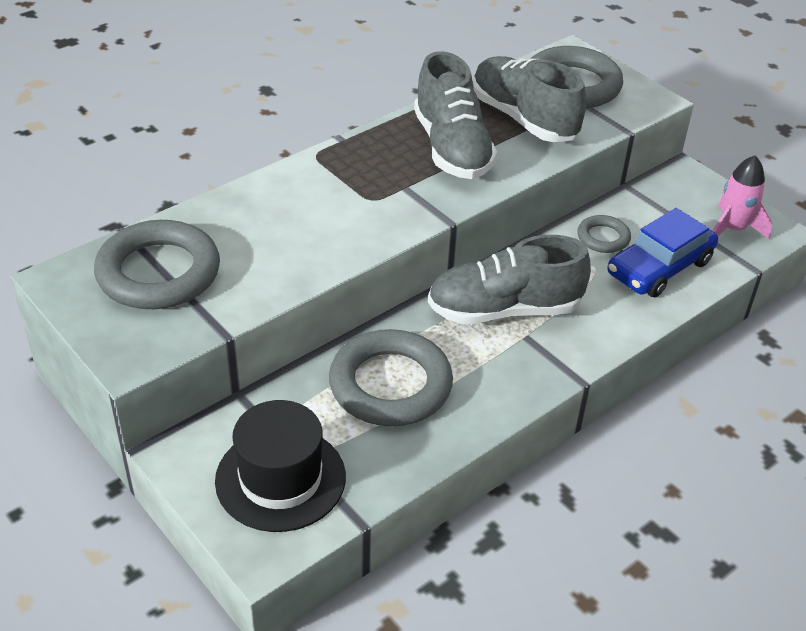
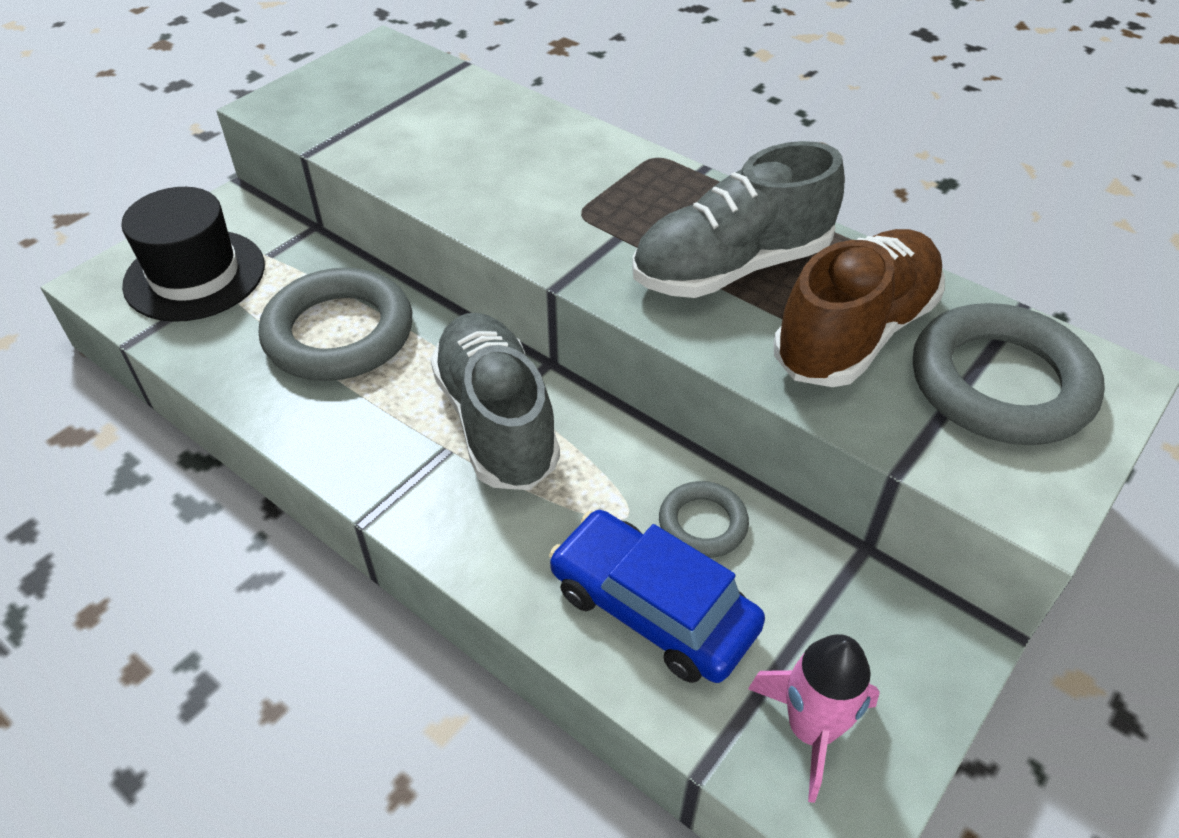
camera: 80 degrees right, 5 degrees up
(158, 273) = (401, 95): grey ring -> none
(523, 119) = (854, 333): grey shoe -> brown shoe

